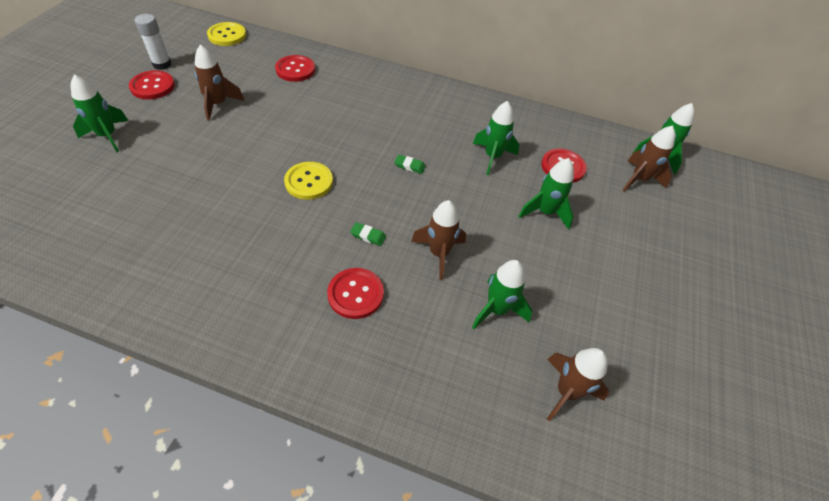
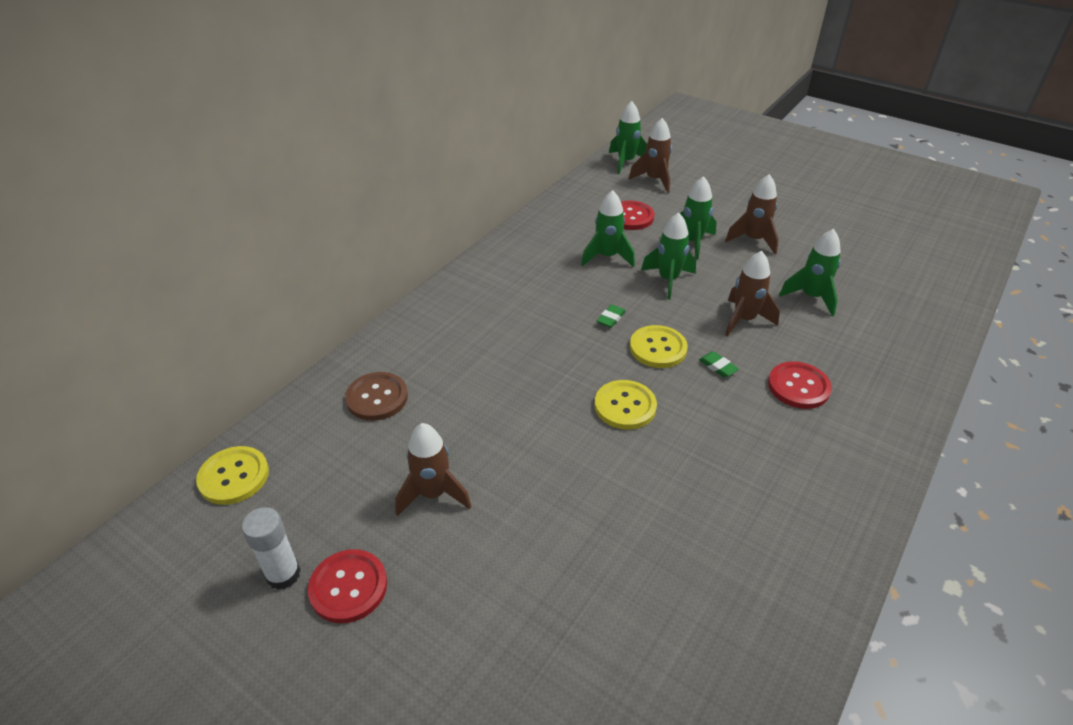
camera: 70 degrees left, 10 degrees down
(108, 136) = (473, 649): green rocket -> green rocket (668, 280)
(295, 70) = (377, 398): red button -> brown button
(368, 236) = (718, 367): green eraser -> green eraser turned 75 degrees counterclockwise
(381, 196) = (658, 348): none -> yellow button
(566, 392) = (889, 278): brown rocket -> brown rocket (753, 240)

